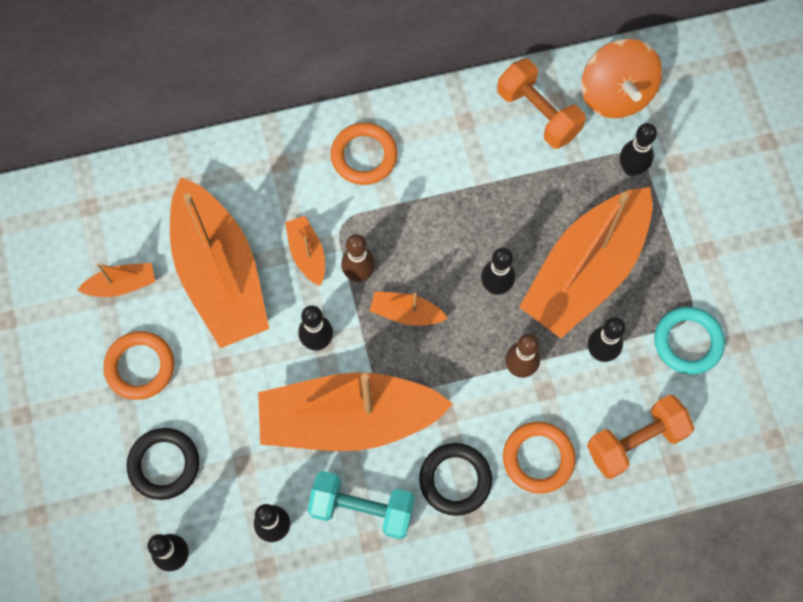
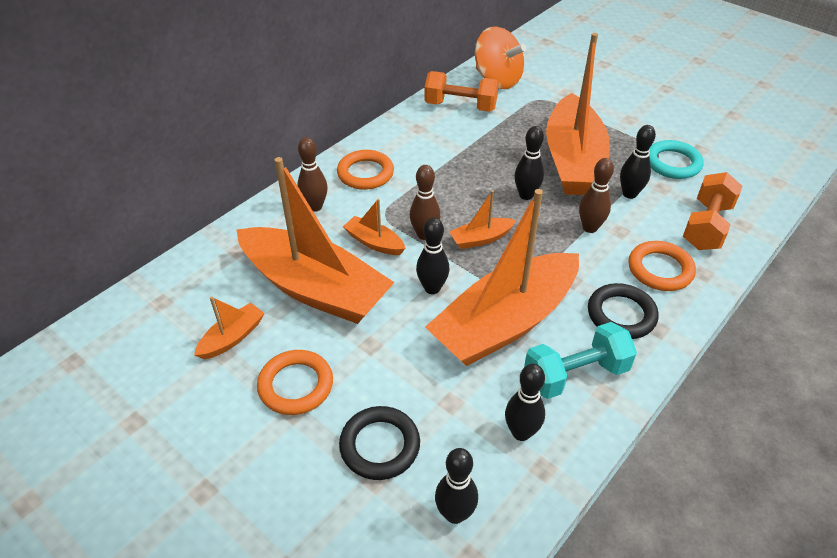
camera: 35 degrees left, 25 degrees down
(286, 172) = (315, 207): none -> brown bowling pin
(631, 169) = (544, 105): black bowling pin -> none

